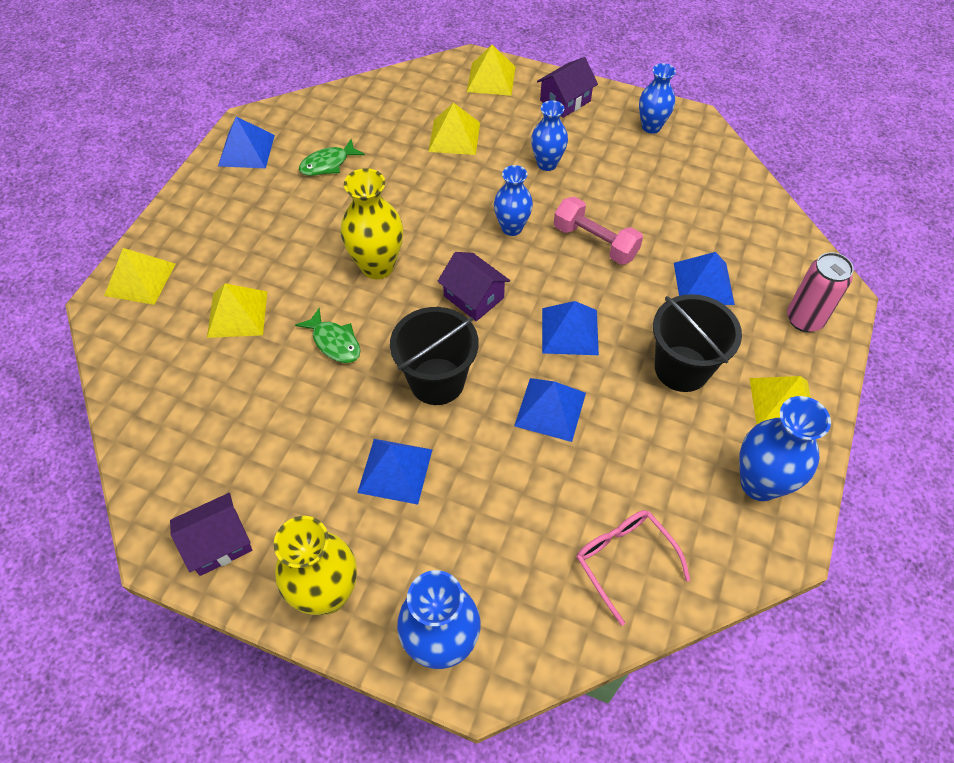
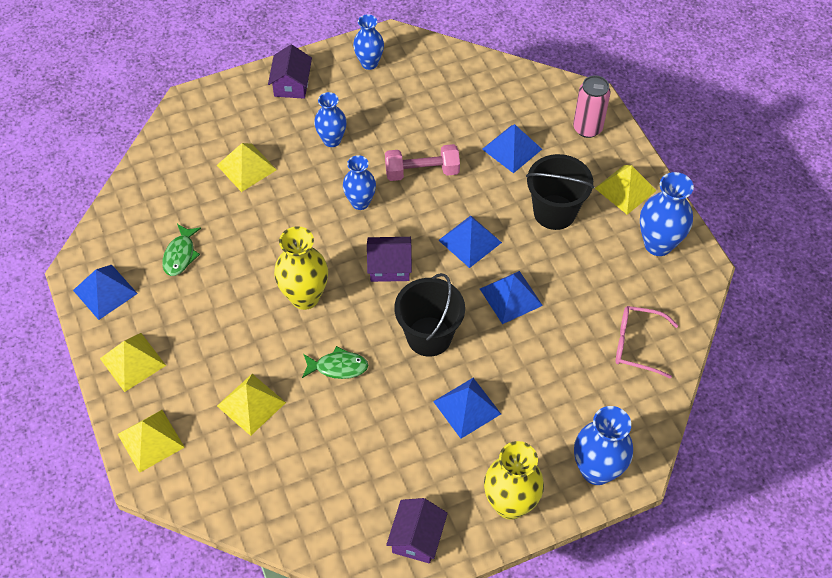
camera: 45 degrees left, 0 degrees up
(491, 79) = (220, 104): yellow pyramid -> yellow pyramid (132, 362)

